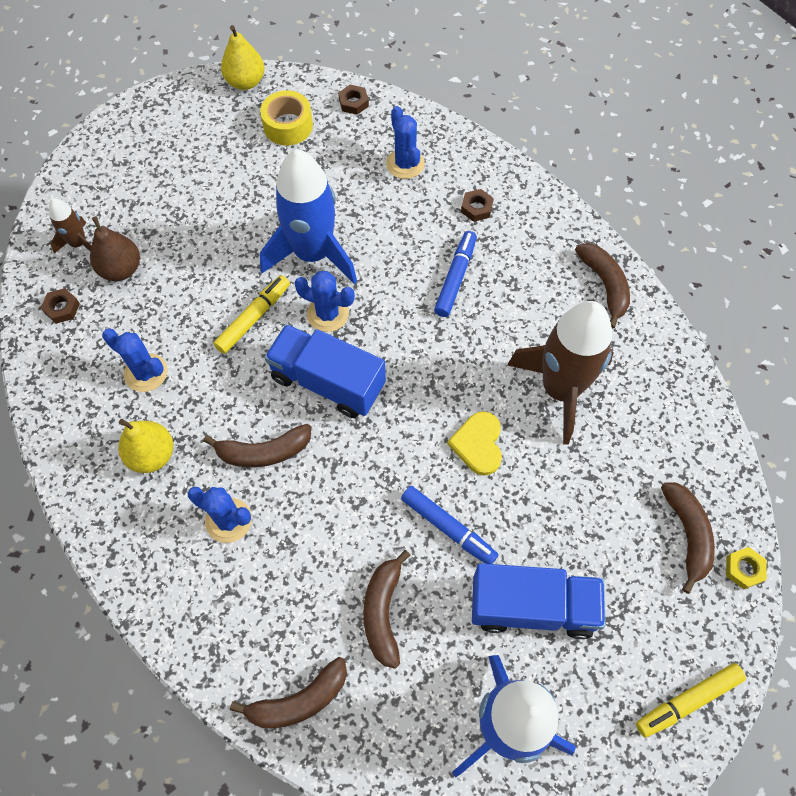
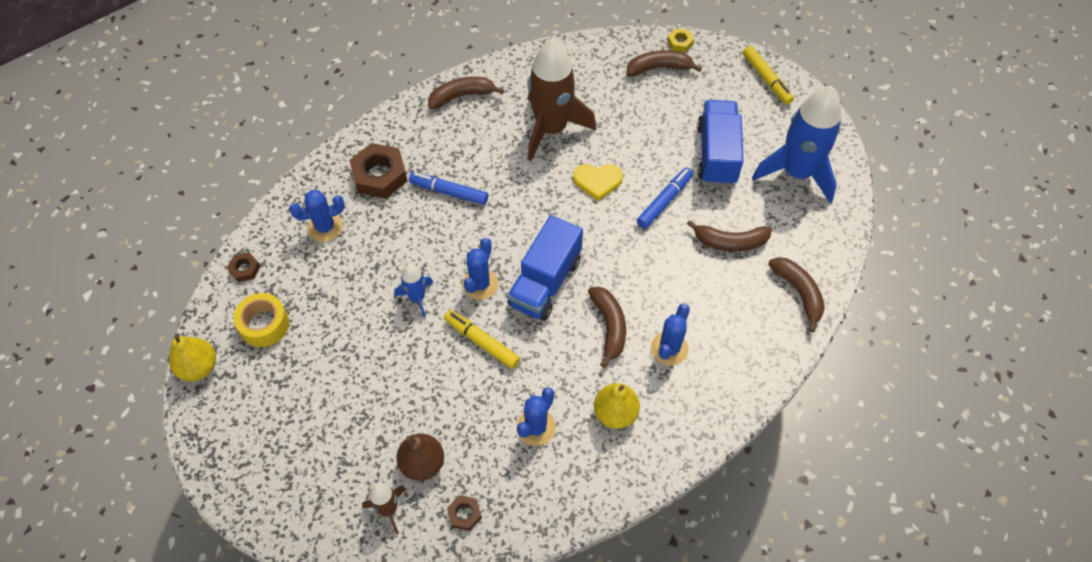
camera: 90 degrees left, 5 degrees down
(313, 254) = (417, 298): blue rocket -> blue rocket, size x0.47
(476, 208) = (380, 175): brown nut -> brown nut, size x2.01

